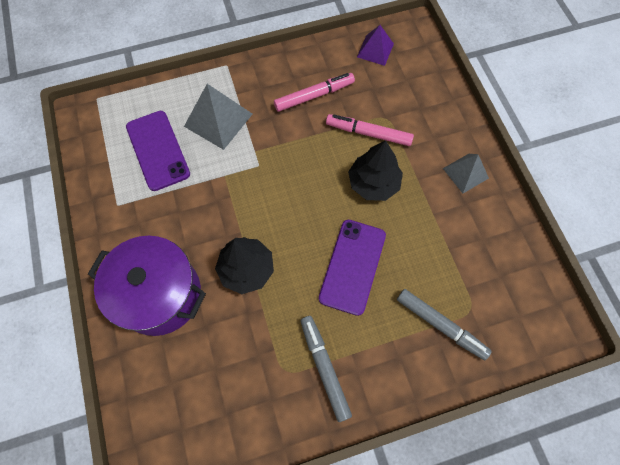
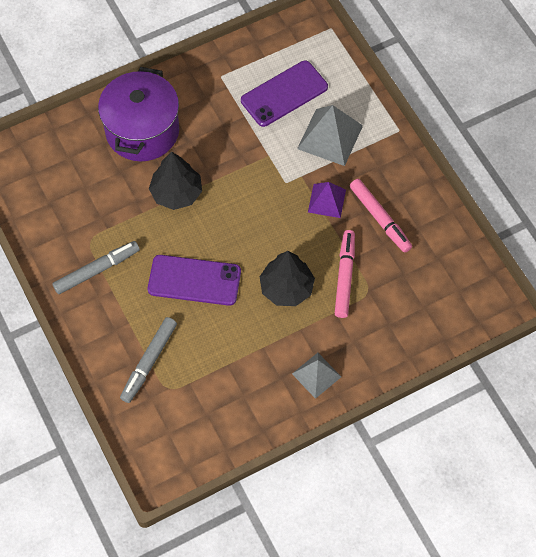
camera: 80 degrees right, 5 degrees down
(375, 50) = (456, 270): purple pyramid -> purple pyramid (327, 200)

